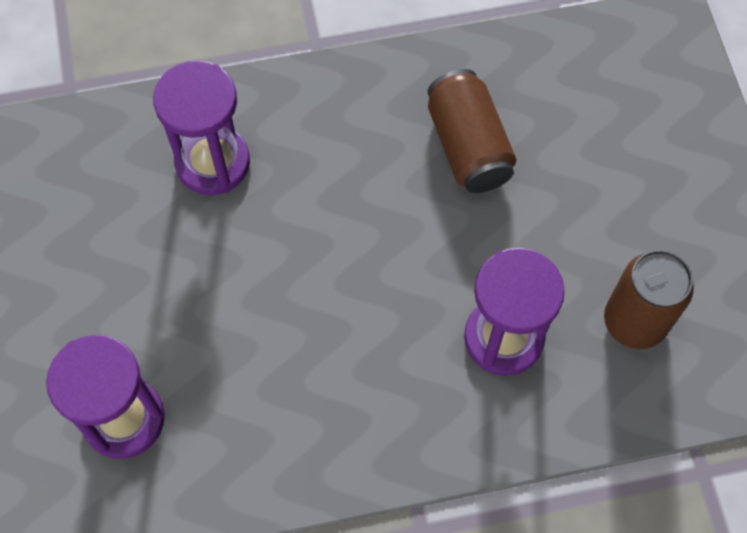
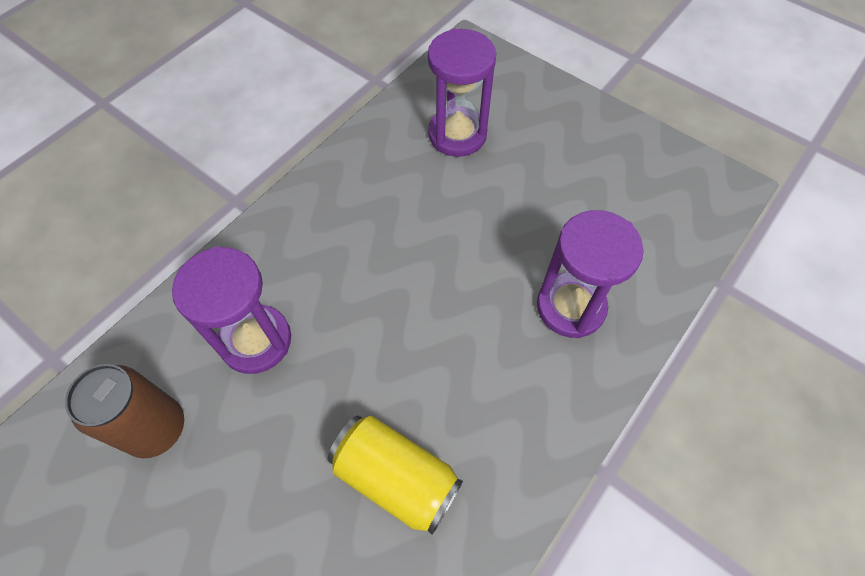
camera: 140 degrees right, 5 degrees down
(468, 146) = (396, 477): brown can -> yellow can

